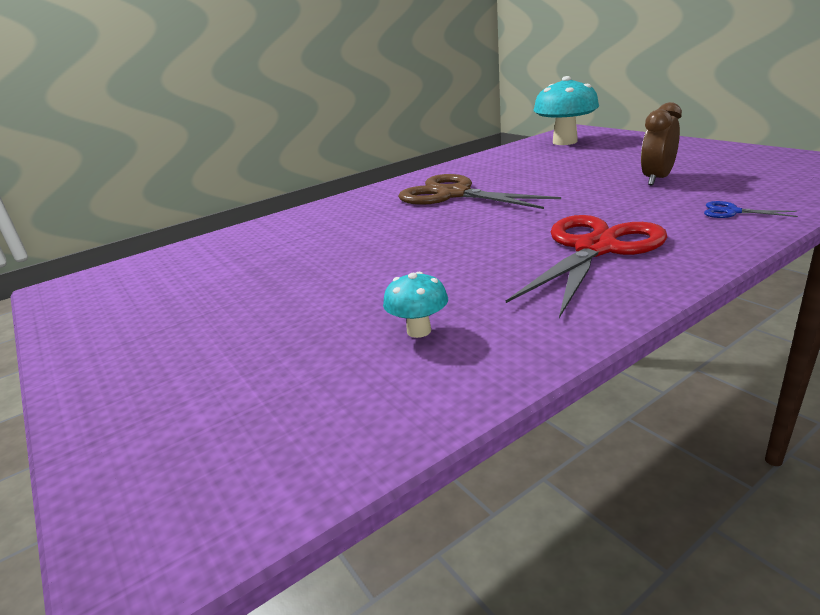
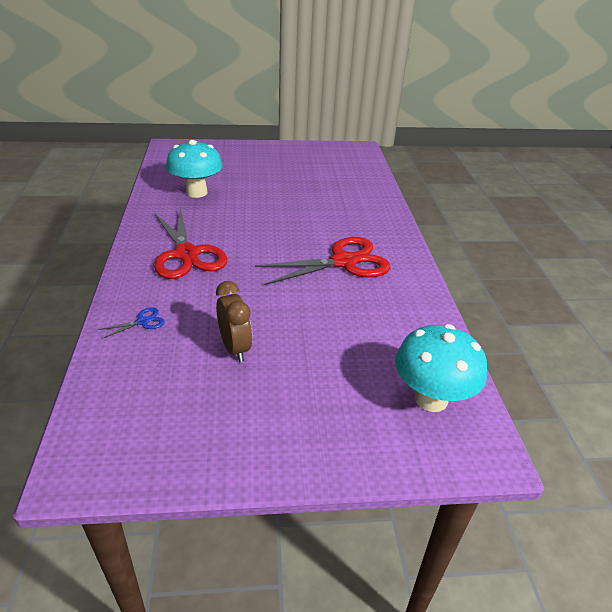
camera: 115 degrees right, 10 degrees up
(419, 331) = (196, 192): turquoise mushroom -> turquoise mushroom, size x2.02
(453, 194) = (344, 262): brown scissors -> red scissors

